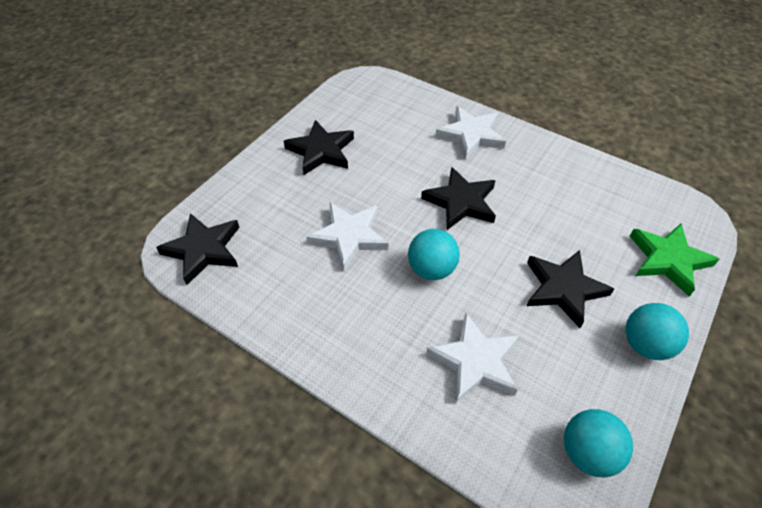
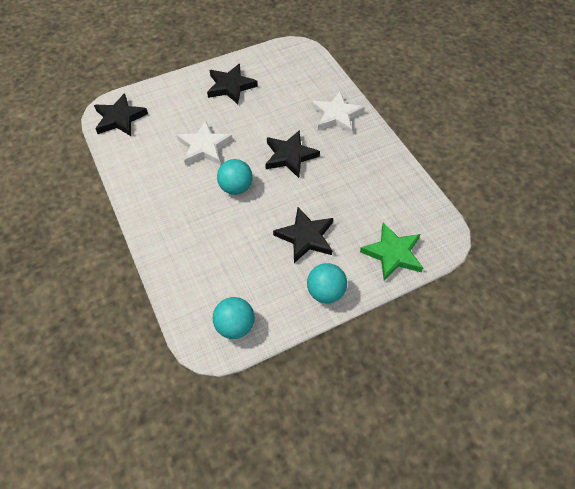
camera: 30 degrees right, 5 degrees up
(475, 361) = (216, 249): white star -> none

